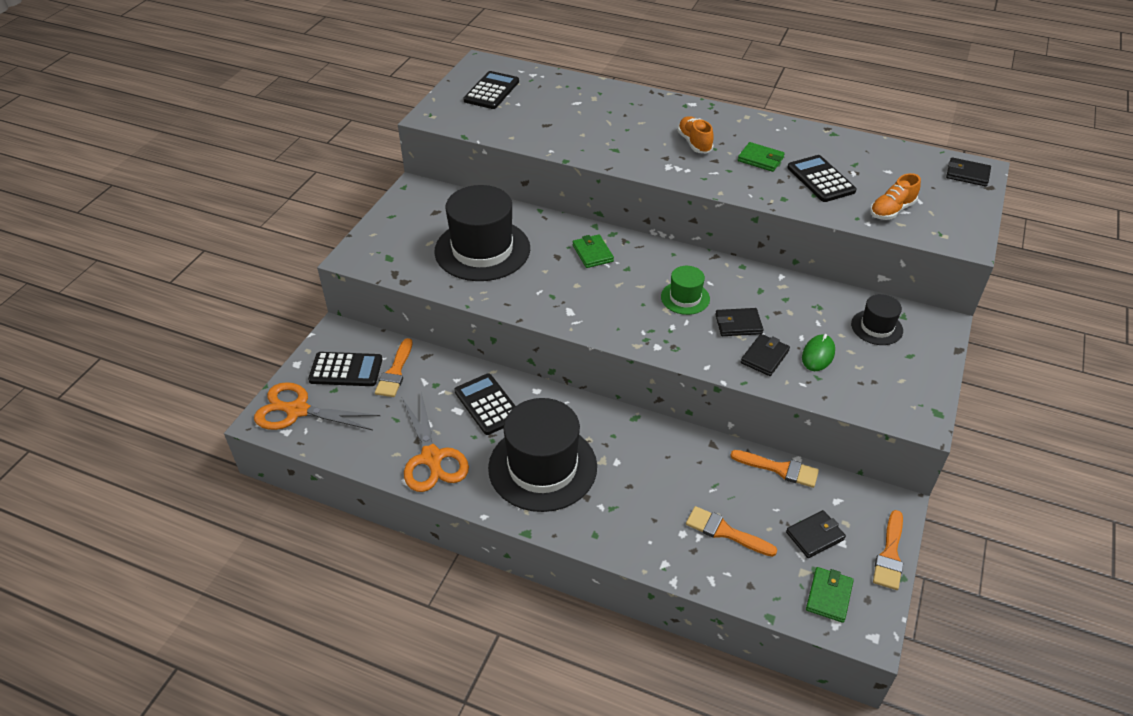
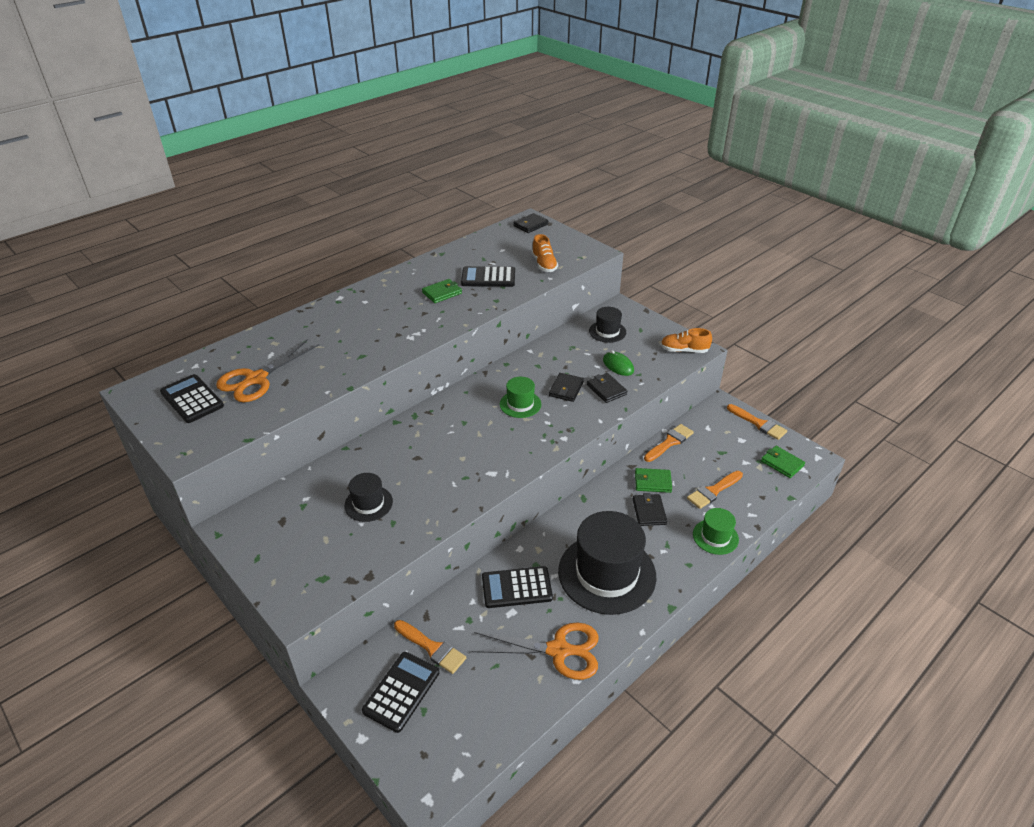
camera: 65 degrees left, 5 degrees down
(296, 410) = (432, 755): orange scissors -> orange scissors (255, 379)
(482, 250) = (368, 503): black hat -> black hat, size x0.49
(592, 253) = (430, 435): green wallet -> green wallet (652, 482)
(651, 550) = (715, 537): none -> green hat
(694, 143) = (392, 314): orange shoe -> orange shoe (684, 350)
(815, 536) = (732, 449): black wallet -> black wallet (649, 511)

